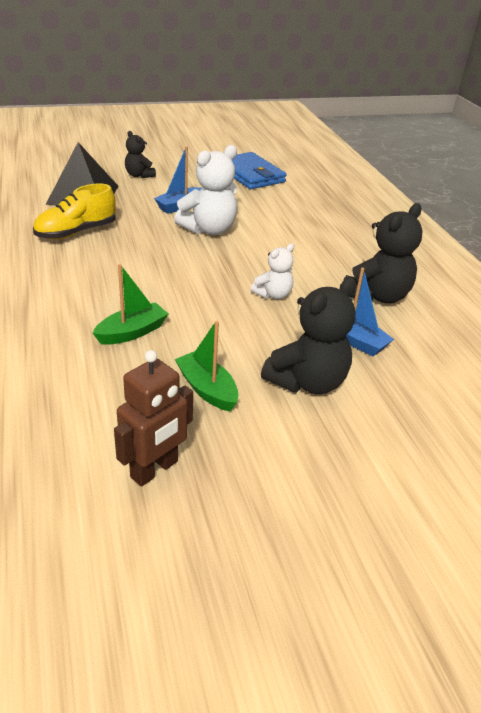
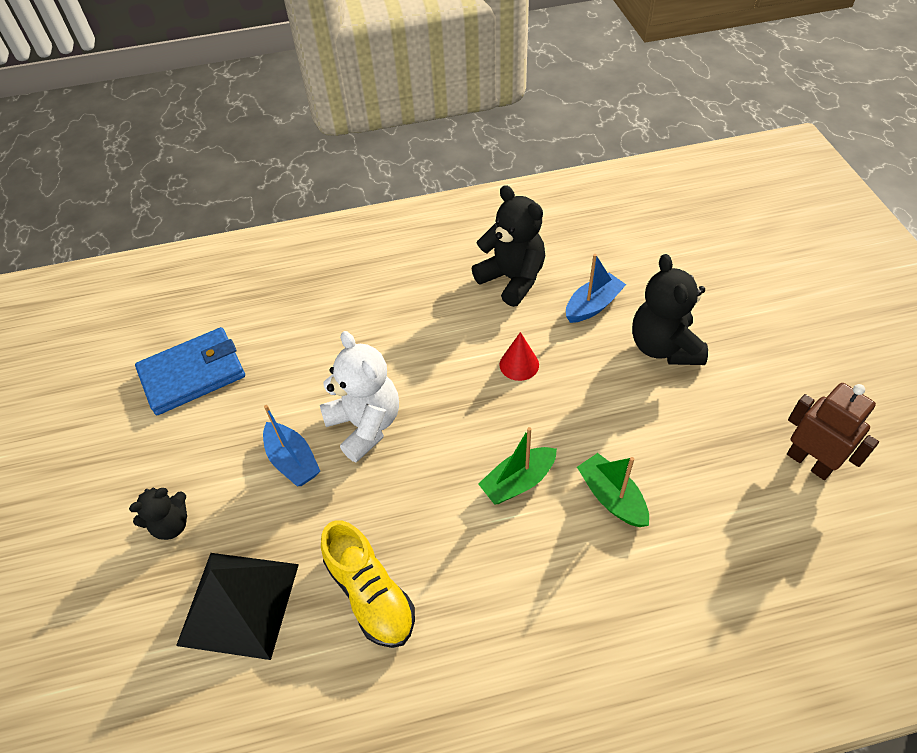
camera: 80 degrees left, 15 degrees up
(207, 389) = (693, 424): green boat -> green boat (518, 482)
(273, 295) = (519, 364): white teddy bear -> red cone
(307, 382) = (664, 347): black teddy bear -> black teddy bear turned 150 degrees counterclockwise

